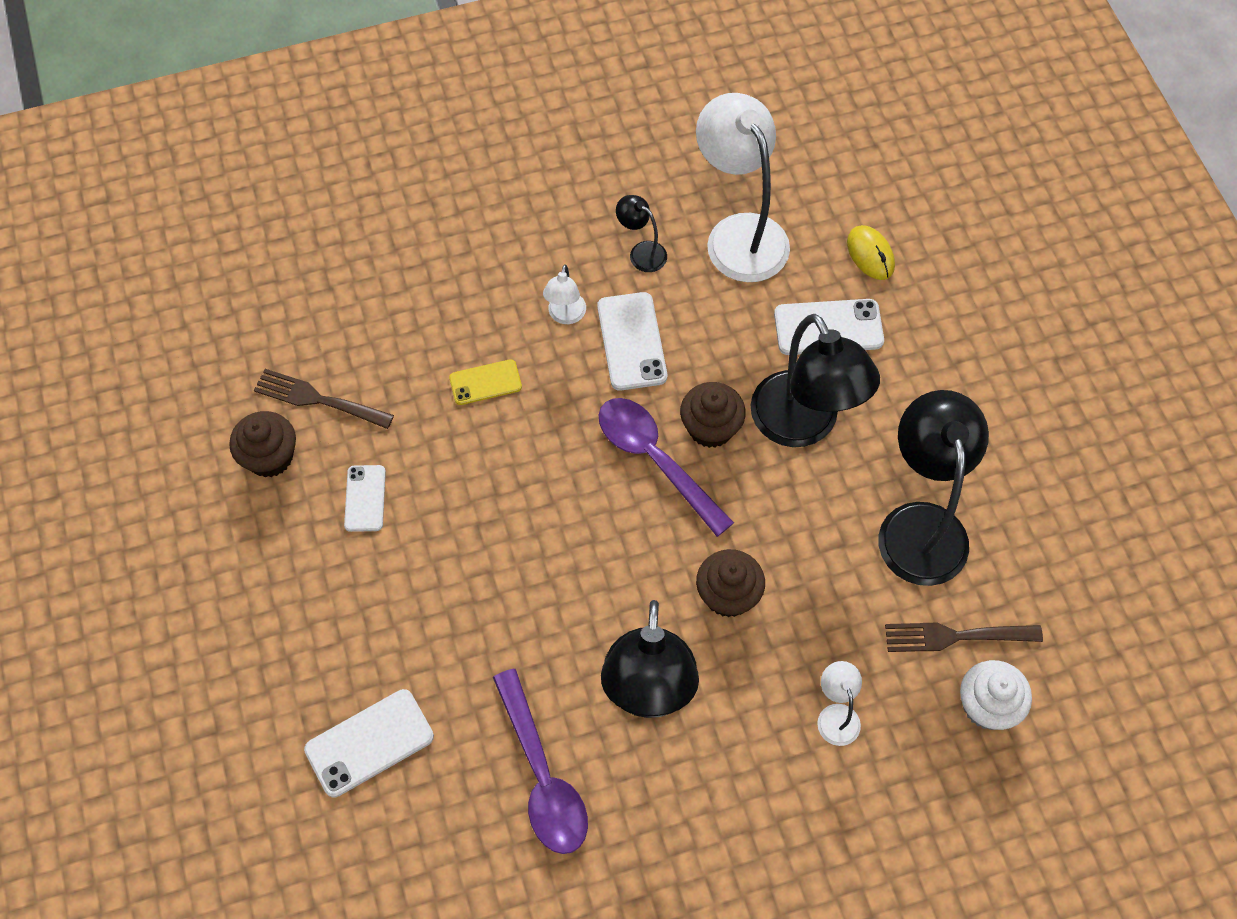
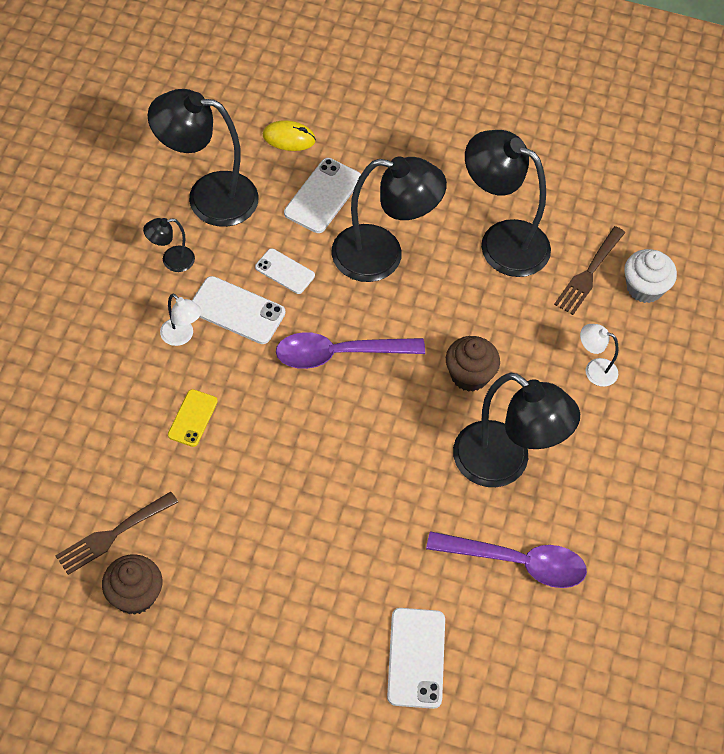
camera: 60 degrees left, 5 degrees down
(365, 498) = (222, 550): white phone -> white phone (285, 271)
(710, 428) = (341, 307): brown cupcake -> none
(739, 233) = (208, 197): white lamp -> black lamp

